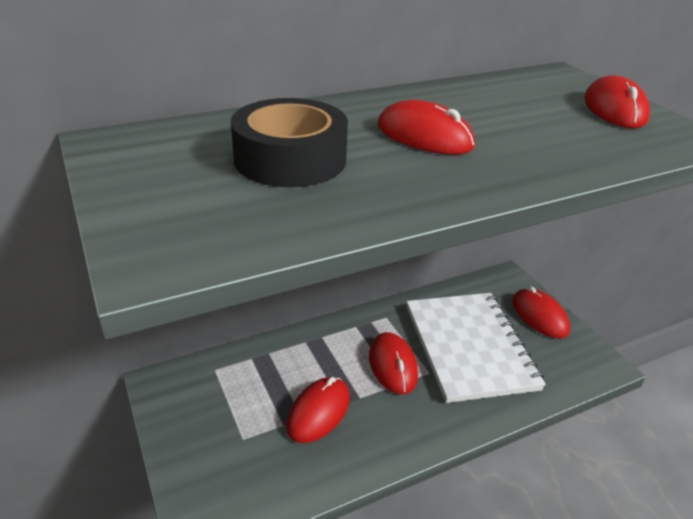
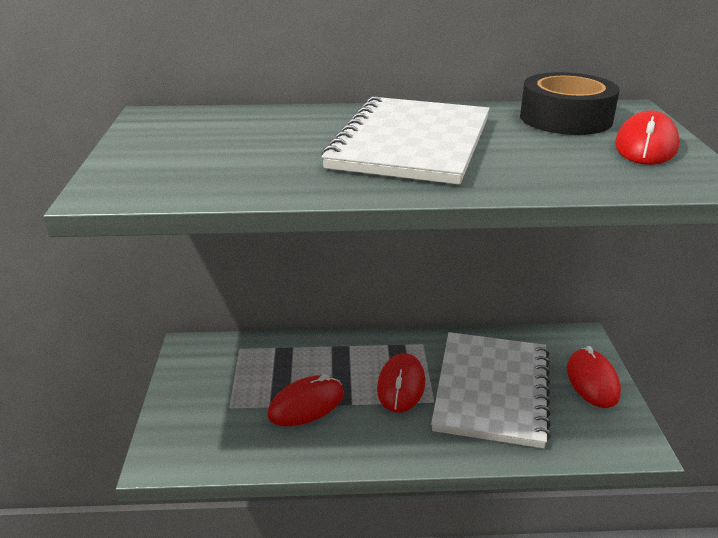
camera: 25 degrees right, 5 degrees down
(290, 159) = (274, 144): black tape -> black tape (565, 118)
(424, 136) = (411, 143): red mouse -> white notebook

